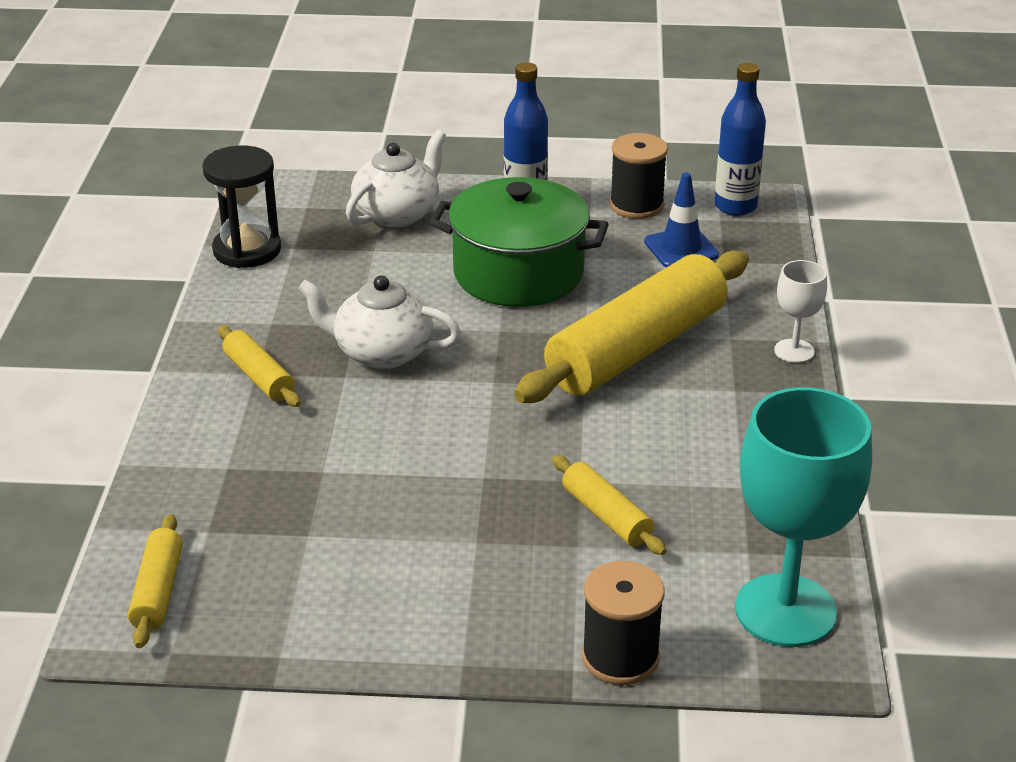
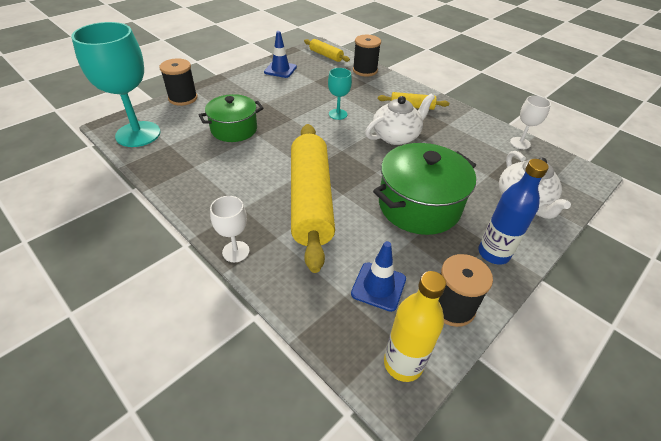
camera: 130 degrees right, 10 degrees up
(171, 495) = (365, 70): none -> black spool
(247, 250) = (520, 143): black hourglass -> white goblet
(321, 612) = (280, 70): none -> blue traffic cone
(396, 437) = (338, 114): none -> turquoise goblet
(606, 516) = (234, 129): yellow rolling pin -> green pot
(735, 206) = (403, 363): blue bottle -> yellow bottle

